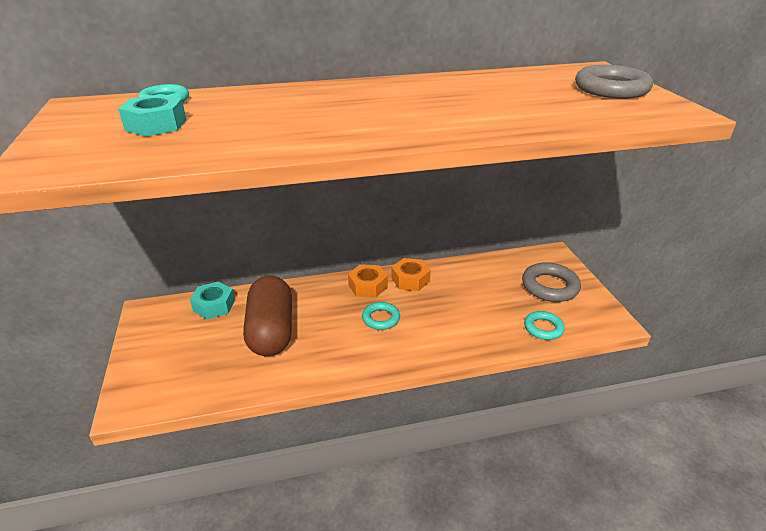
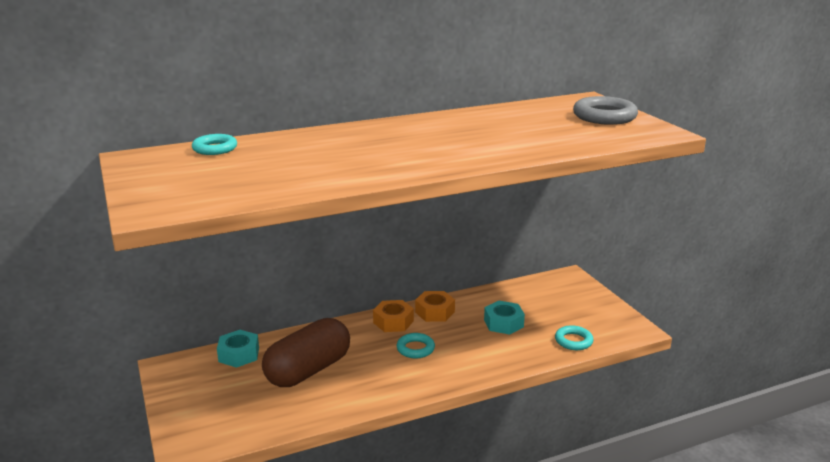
camera: 10 degrees left, 10 degrees down
(156, 125) = (226, 169): turquoise nut -> turquoise nut (503, 323)
(271, 331) = (308, 370): brown capsule -> brown capsule turned 60 degrees clockwise
(550, 286) = (572, 305): grey ring -> none

